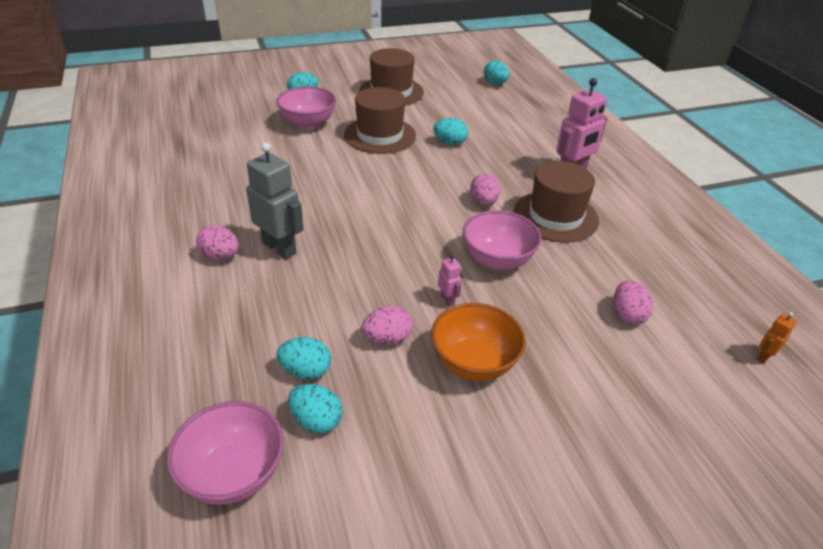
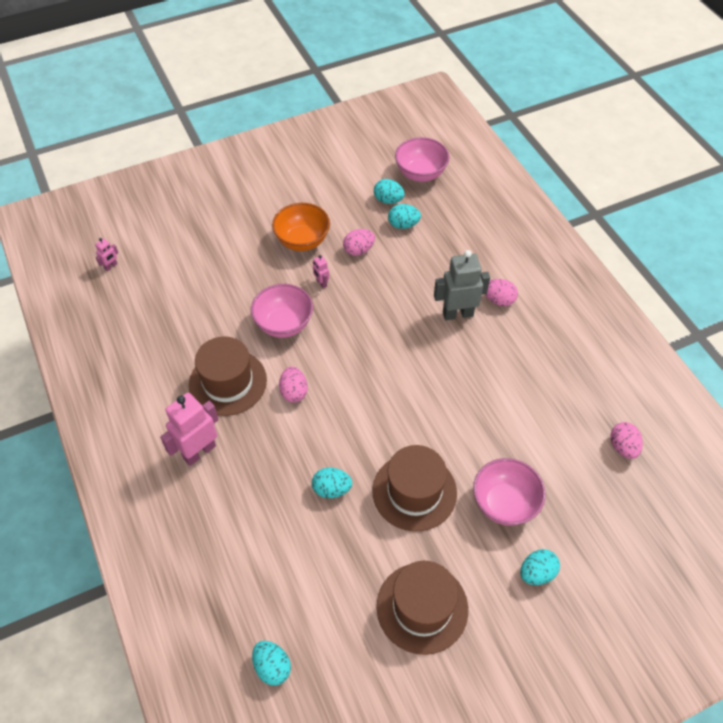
camera: 175 degrees right, 15 degrees up
(280, 248) = (457, 313): grey robot -> grey robot turned 135 degrees clockwise
(627, 315) = (193, 287): pink egg -> pink egg (623, 447)
(763, 357) = (111, 266): orange robot -> pink robot

